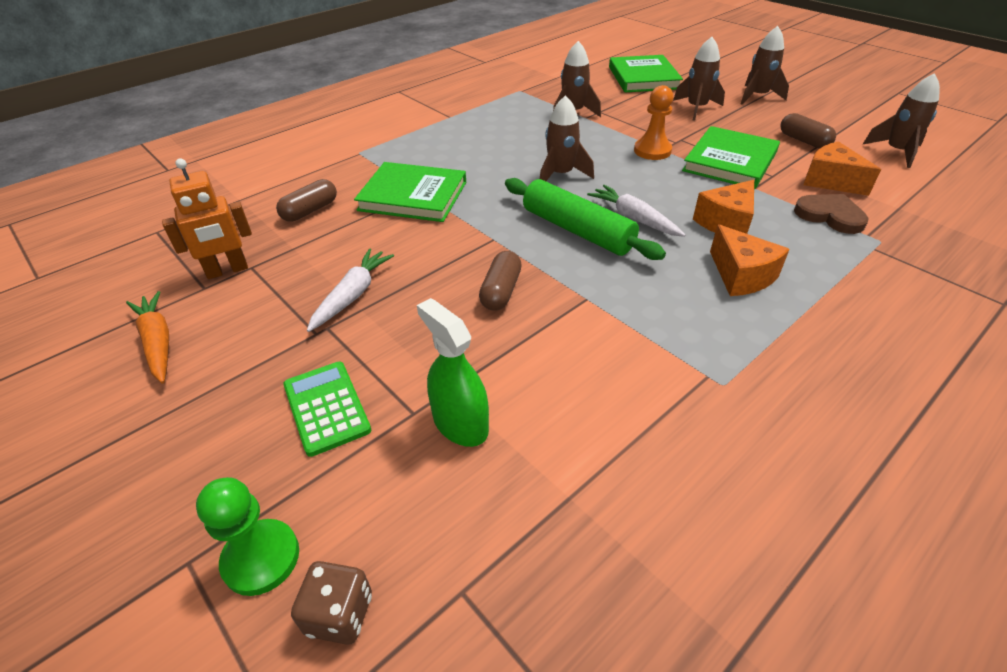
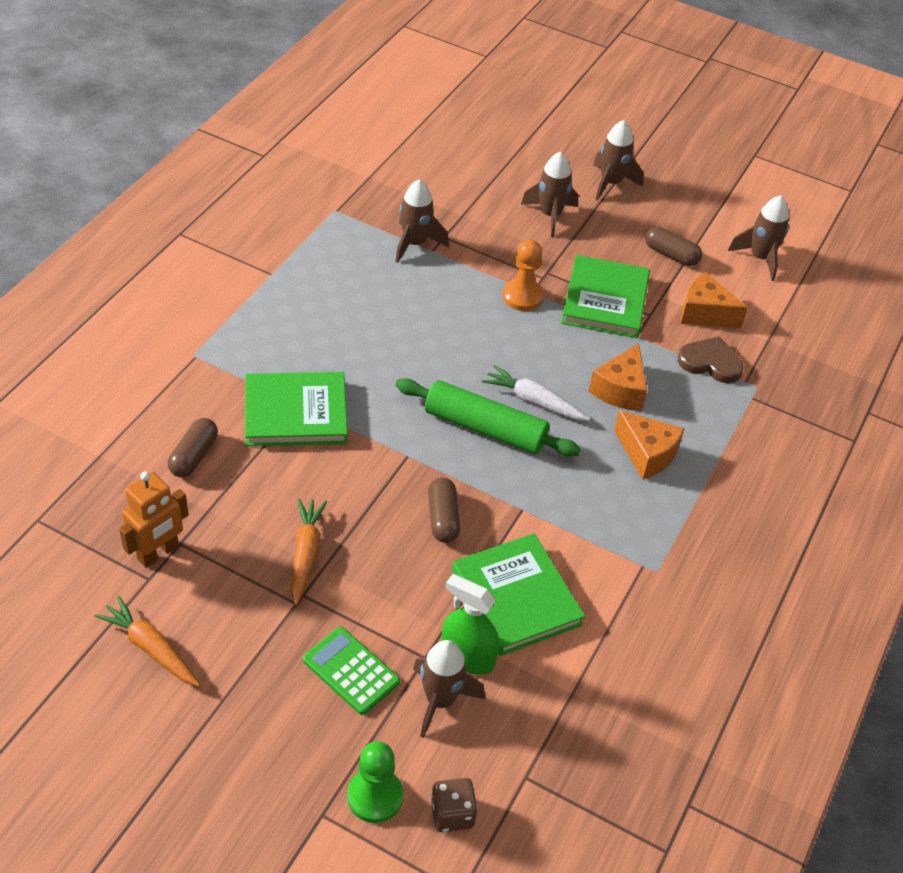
camera: 25 degrees left, 5 degrees up
(352, 295) = (306, 554): white carrot -> orange carrot
(561, 175) = (440, 351): brown rocket -> brown rocket (440, 700)
(643, 78) = (474, 164): green book -> green book (516, 597)

